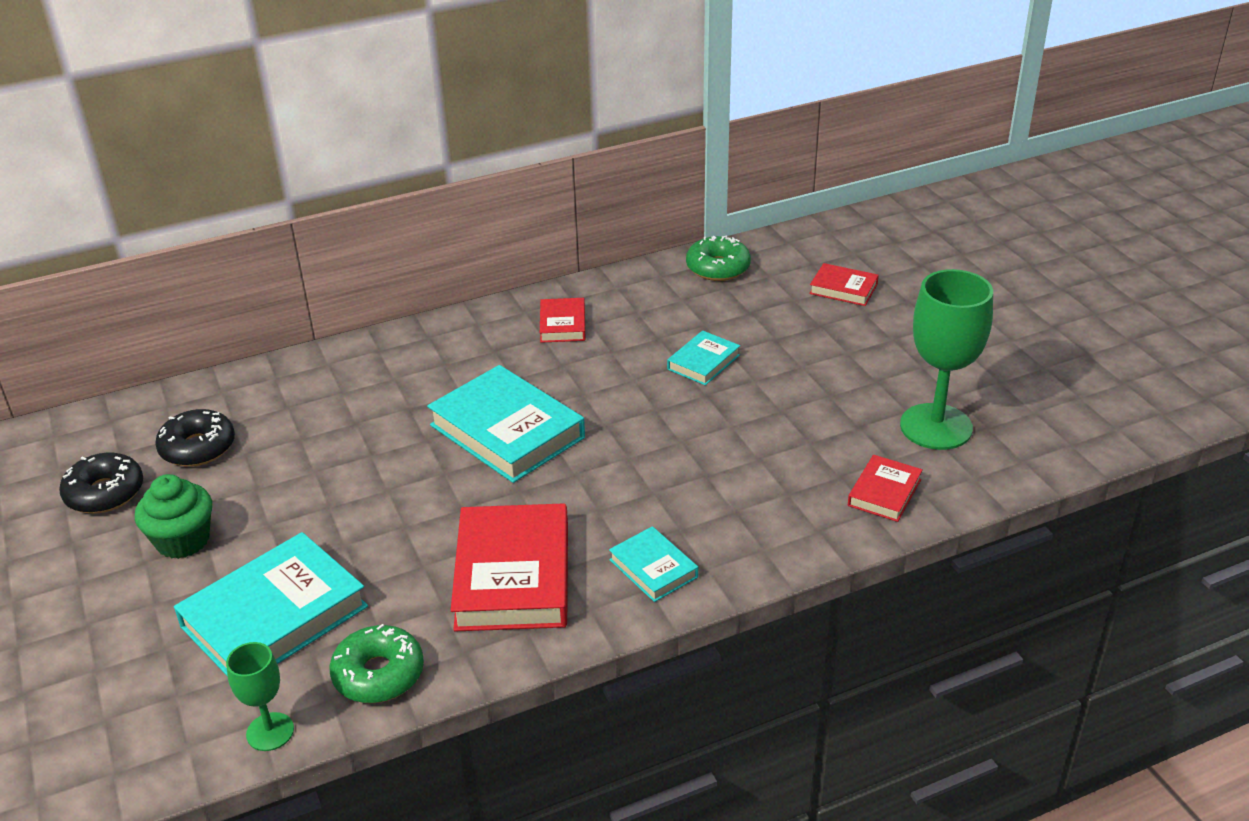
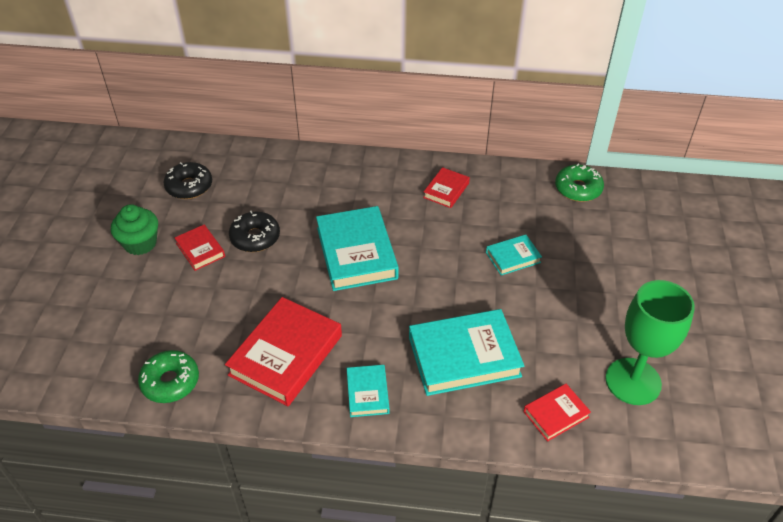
camera: 30 degrees right, 10 degrees up
(105, 493) = (126, 194): black donut -> black donut (255, 237)
(270, 732) = (94, 388): green goblet -> none
(274, 616) = (148, 315): turquoise book -> turquoise book (464, 356)
(843, 289) = (653, 242): red book -> red book (200, 250)

